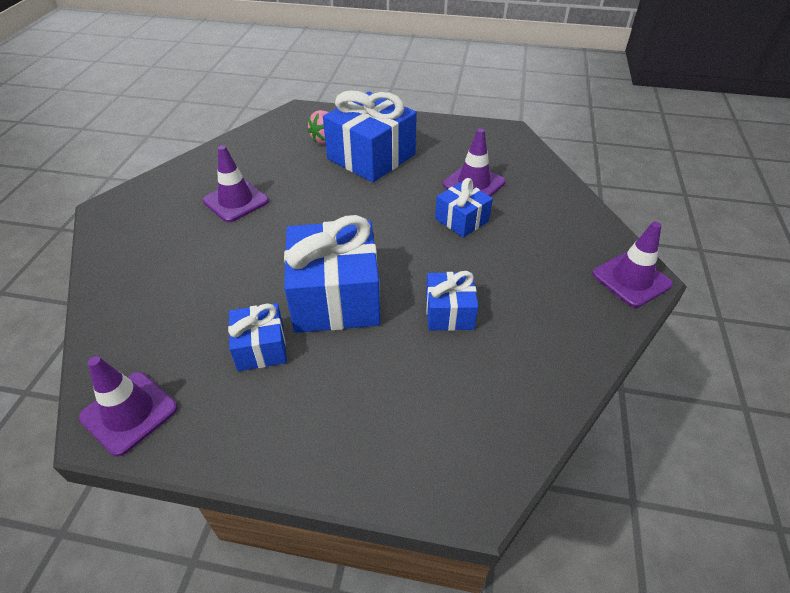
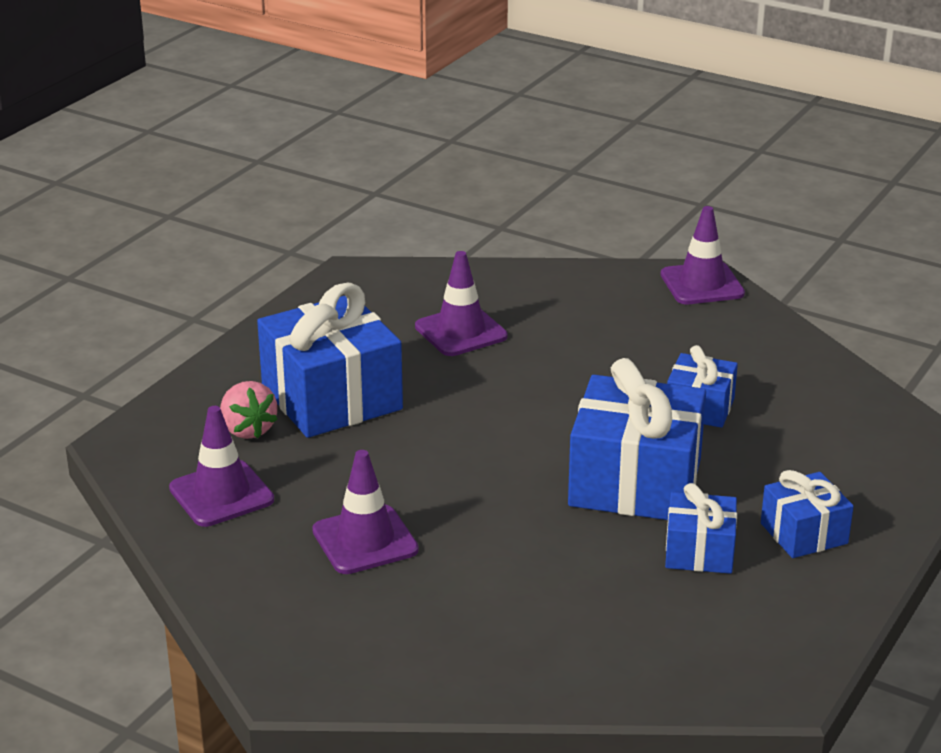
camera: 70 degrees left, 15 degrees down
(129, 413) = (767, 664): purple traffic cone -> purple traffic cone (221, 494)
(462, 220) = (535, 359): blue gift -> blue gift (804, 533)

